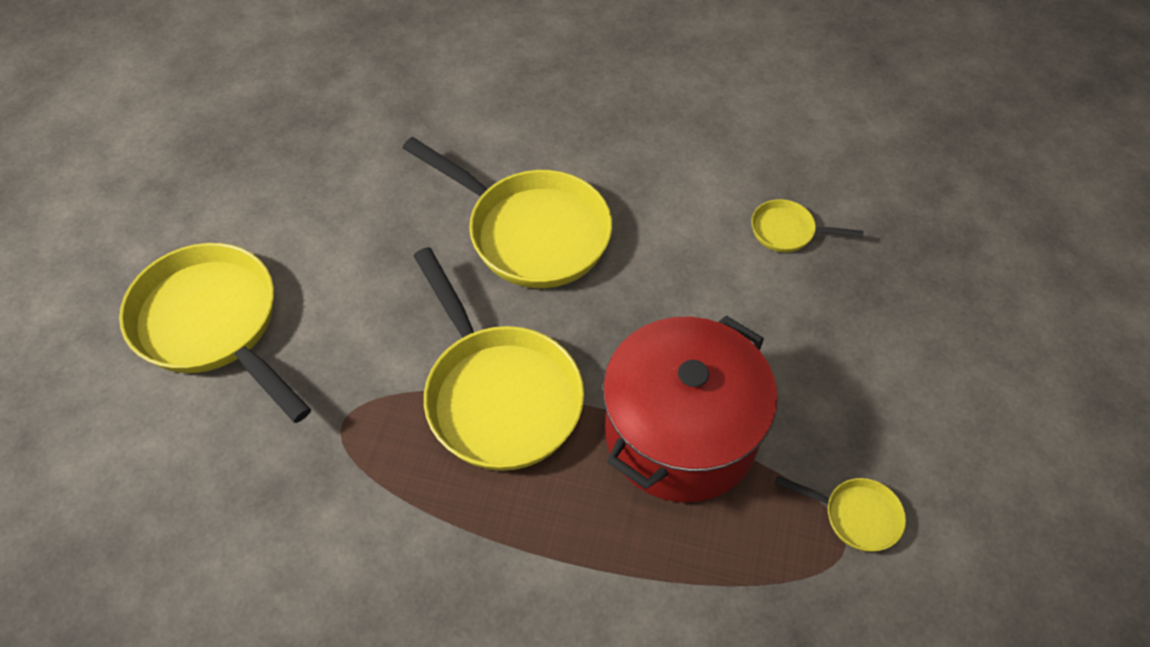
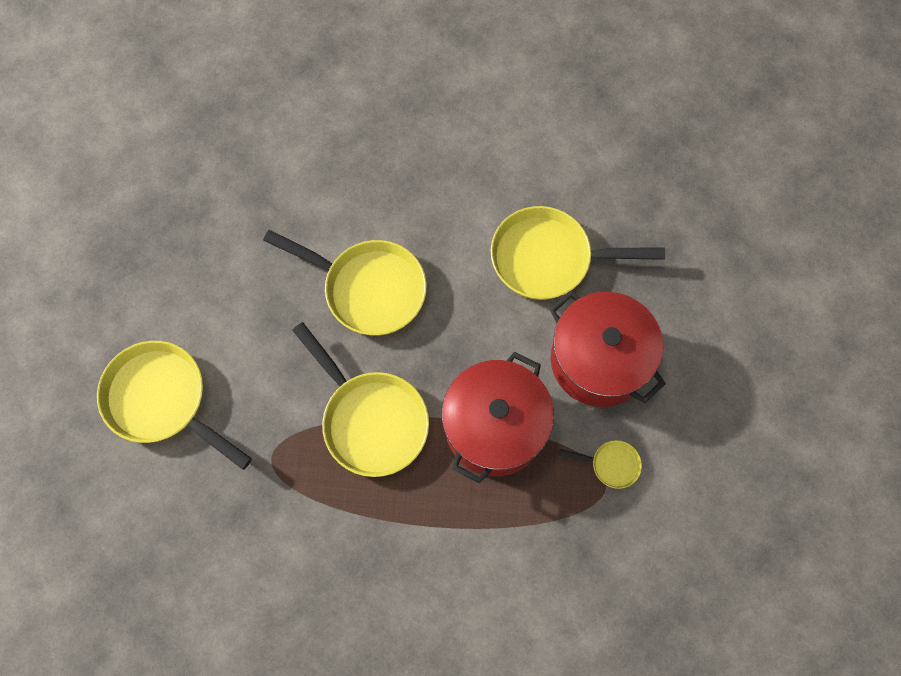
camera: 10 degrees left, 15 degrees up
(787, 231) = (548, 258): yellow pan -> yellow pan, size x2.20
(848, 368) = (598, 360): none -> red pot

